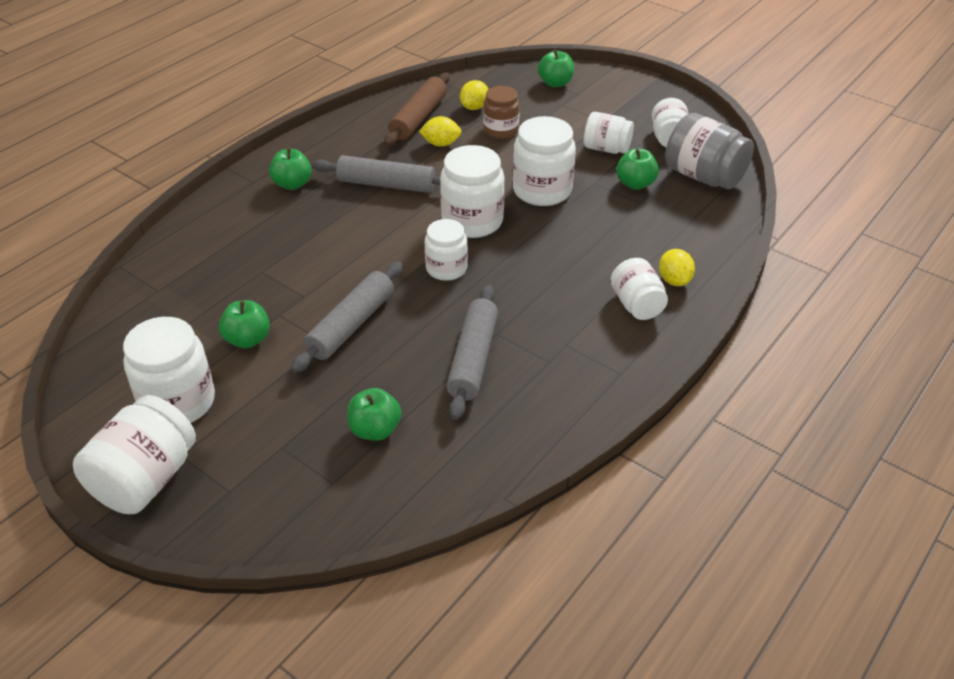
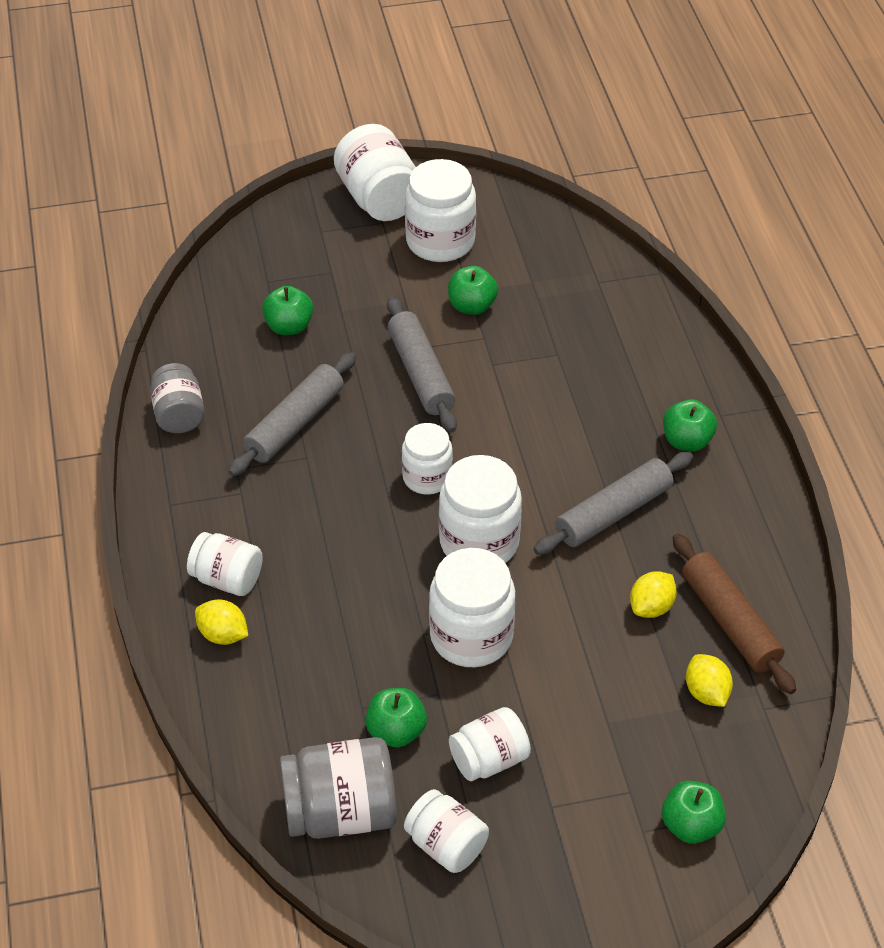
camera: 130 degrees right, 5 degrees up
(473, 359) = (295, 423): grey rolling pin -> grey rolling pin turned 75 degrees clockwise
(501, 130) = (628, 683): brown jar -> none
(539, 429) = (179, 414): none -> grey jar

